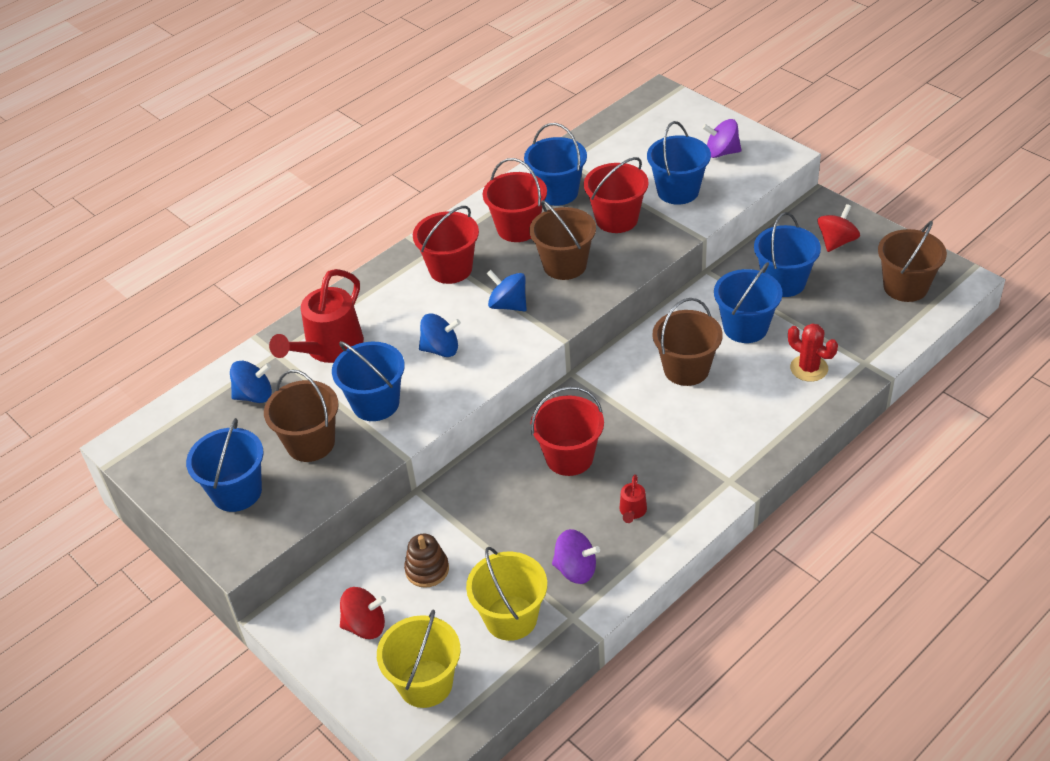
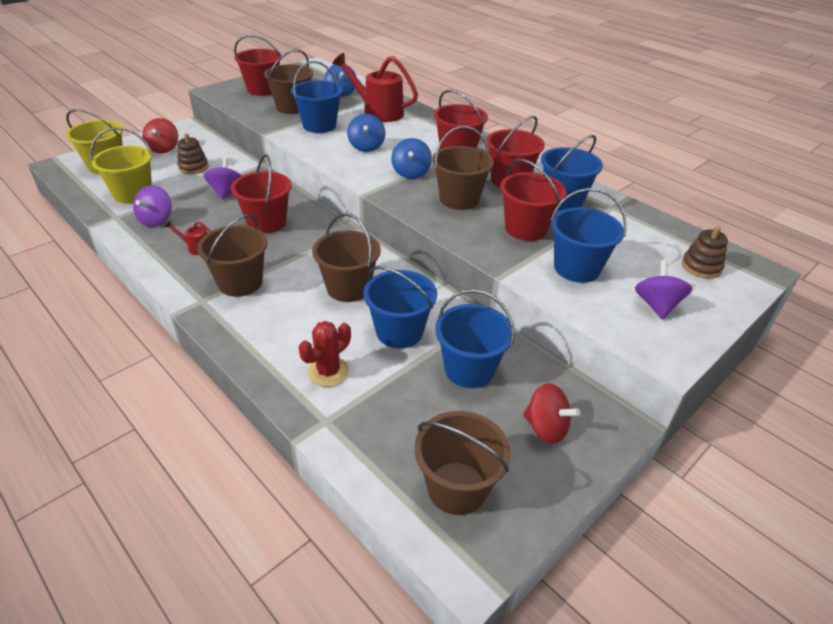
camera: 85 degrees right, 5 degrees down
(237, 492) = (262, 90): blue bucket -> red bucket
(497, 514) = (226, 192): none -> purple spinning top
(508, 305) = (411, 173): blue spinning top -> blue spinning top turned 150 degrees clockwise
(661, 122) = (701, 267): none -> brown stacking toy
(693, 456) = (240, 282): none -> brown bucket

